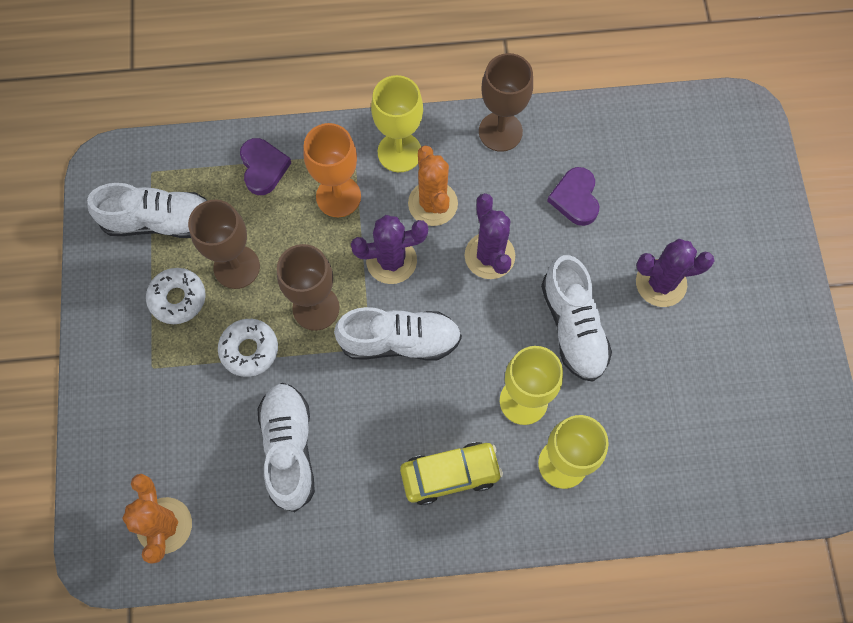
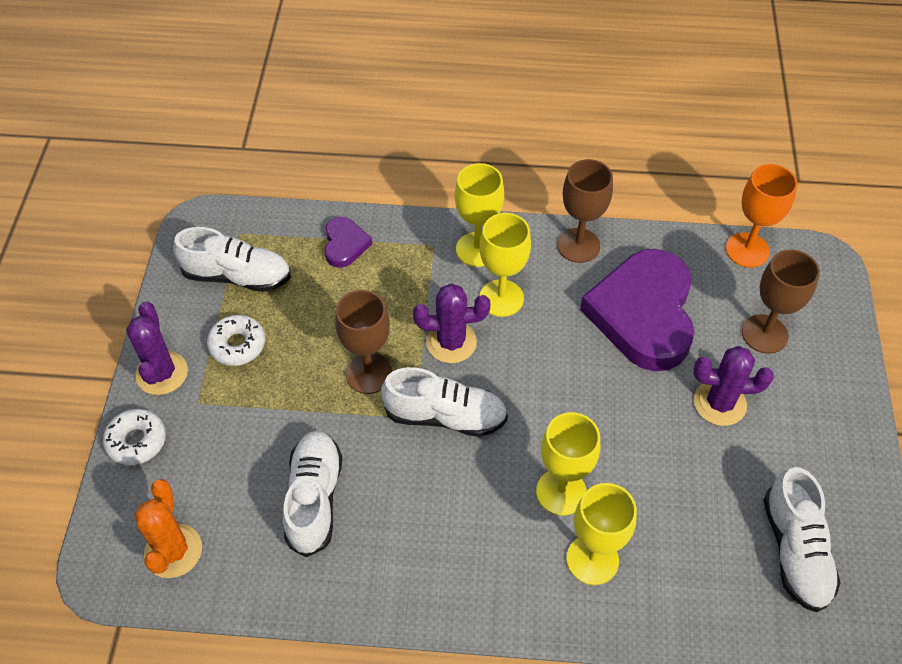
camera: 10 degrees right, 15 degrees down
(236, 267) = (300, 326): brown goblet -> brown goblet (764, 334)
(249, 350) = (295, 401): white donut -> white donut (136, 441)
(338, 196) = (411, 279): orange goblet -> orange goblet (747, 250)
(433, 203) = (501, 298): orange cactus -> yellow goblet
(450, 474) = (473, 550): yellow car -> none
(489, 256) = (549, 352): purple cactus -> purple cactus (162, 373)
(573, 327) = (623, 430): white shoe -> white shoe (795, 551)
(575, 198) = (643, 314): purple heart -> purple heart, size x2.22

